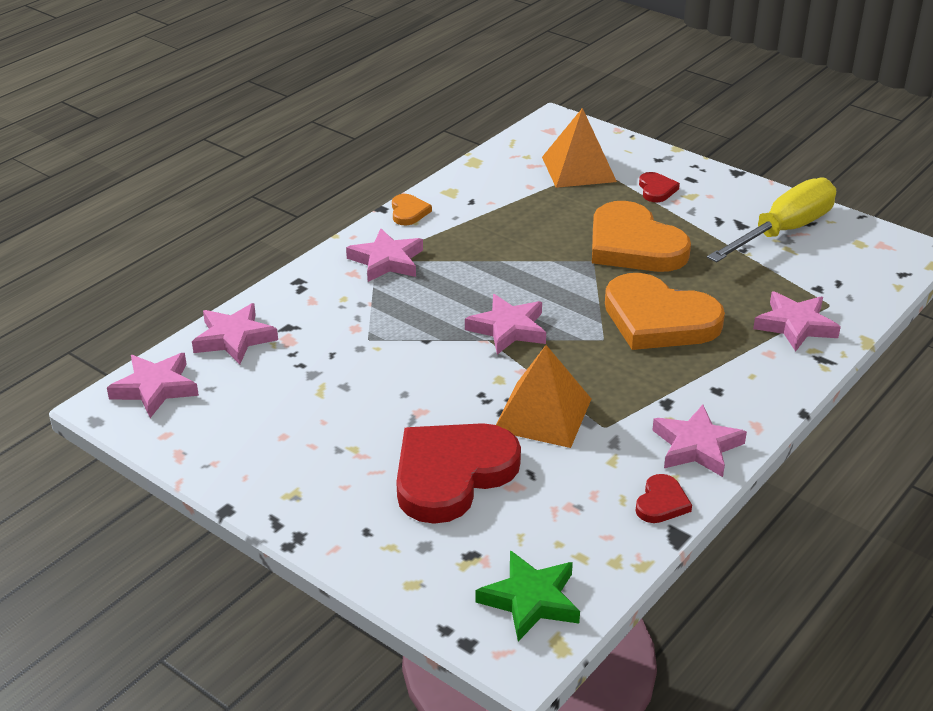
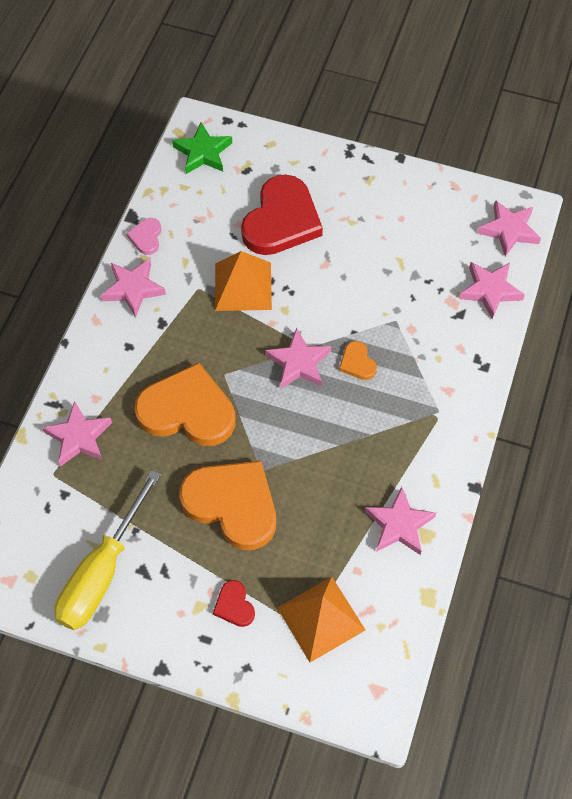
camera: 160 degrees right, 25 degrees up
(387, 261) = (429, 413): pink star -> pink star (399, 525)
(408, 212) = (447, 489): orange heart -> orange heart (357, 363)
(661, 502) = (146, 237): red heart -> pink heart

